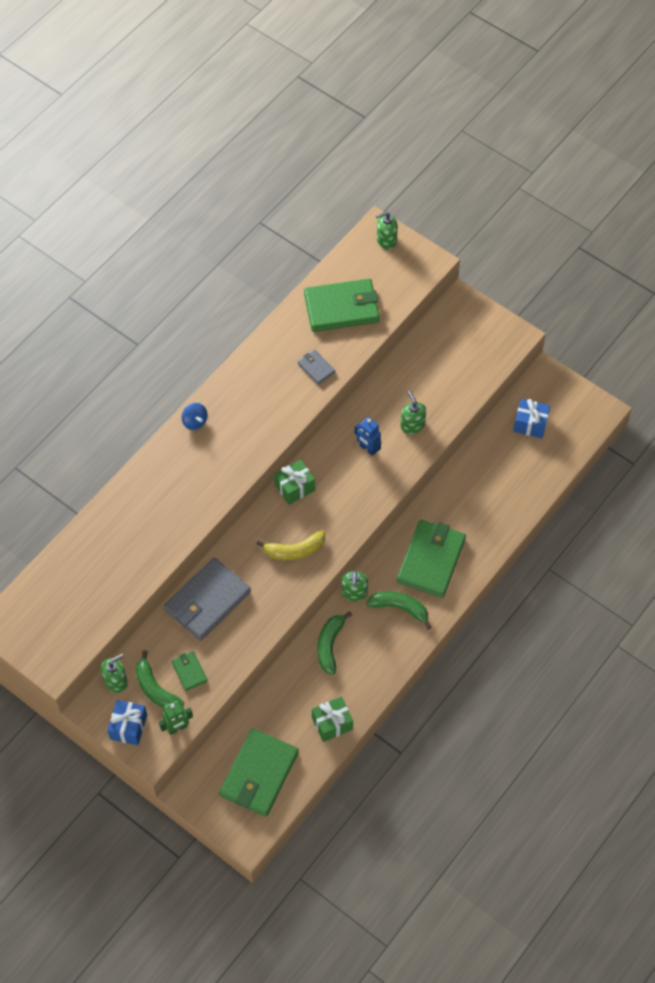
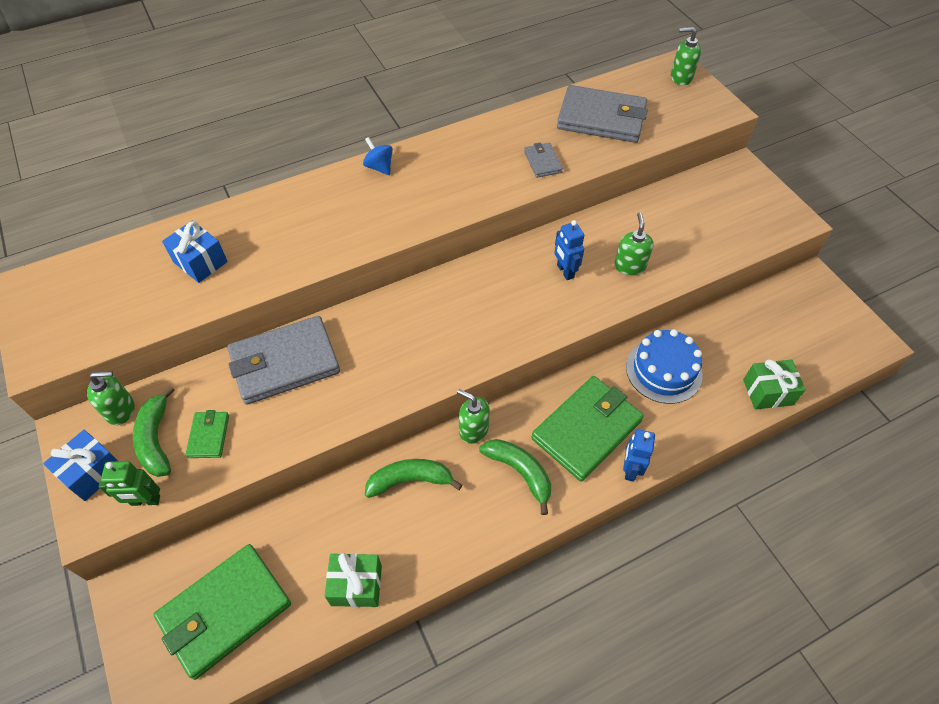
camera: 25 degrees right, 5 degrees down
(195, 422) = (379, 167): blue spinning top -> blue spinning top turned 150 degrees clockwise
(294, 487) = (459, 280): green gift -> green gift (767, 392)
(294, 550) = (419, 346): yellow banana -> none
(330, 645) = (410, 480): green banana -> green banana turned 45 degrees clockwise
(342, 308) = (601, 118): green wallet -> grey wallet
(354, 593) = (473, 429): green soap dispenser -> green soap dispenser turned 90 degrees clockwise
(465, 494) = (663, 370): none -> blue cake
(471, 575) = (630, 469): none -> blue robot
(530, 424) = (775, 324): blue gift -> blue gift (200, 262)

